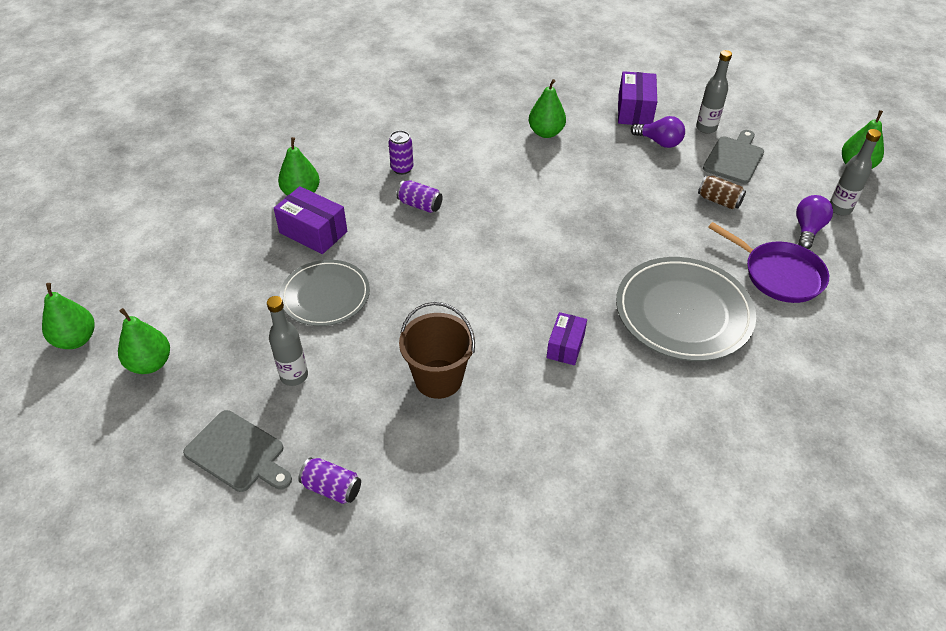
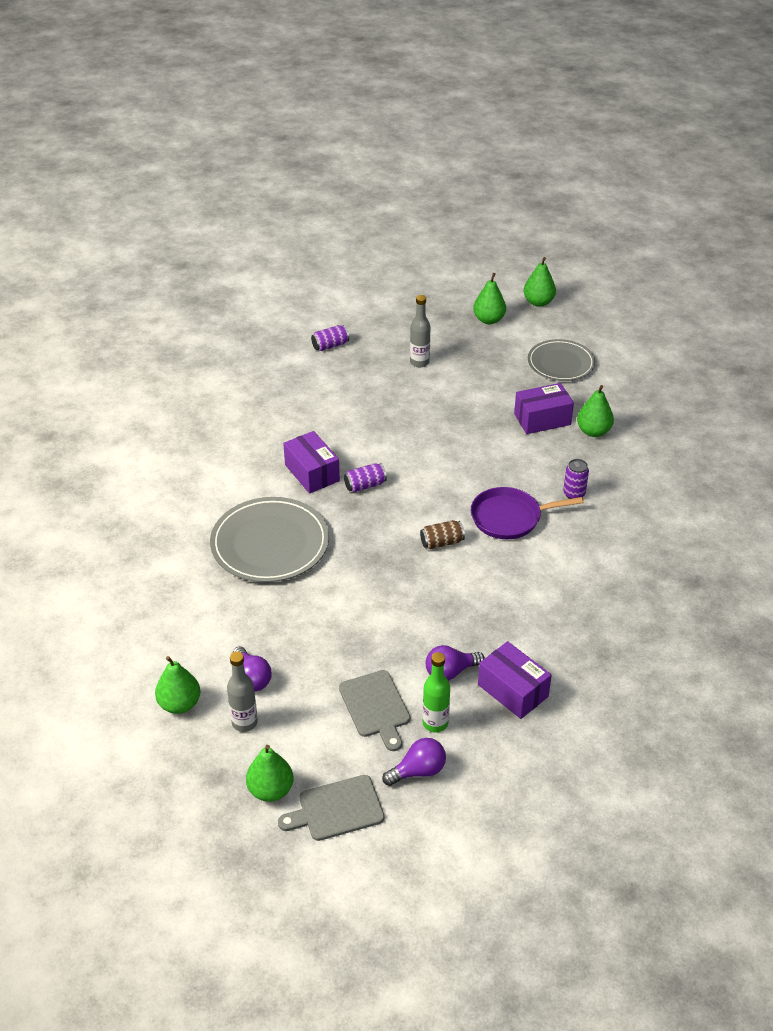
camera: 130 degrees right, 5 degrees down
(238, 453) = (389, 326): grey cutting board -> grey cutting board (337, 809)
(325, 295) = (472, 399): grey plate -> grey plate (560, 363)
(420, 205) = (519, 481): purple can -> purple can (365, 485)
(438, 379) = (352, 411): brown bucket -> none
(546, 133) = (539, 605): green pear -> green pear (179, 704)
(565, 346) = (312, 473): purple box -> purple box, size x1.53
(706, 128) = (435, 723): grey bottle -> green bottle
(719, 201) = (340, 651): brown can -> brown can (442, 542)
(747, 117) = (418, 771): none -> purple light bulb
(779, 274) = (236, 620): purple pan -> purple pan (509, 518)

